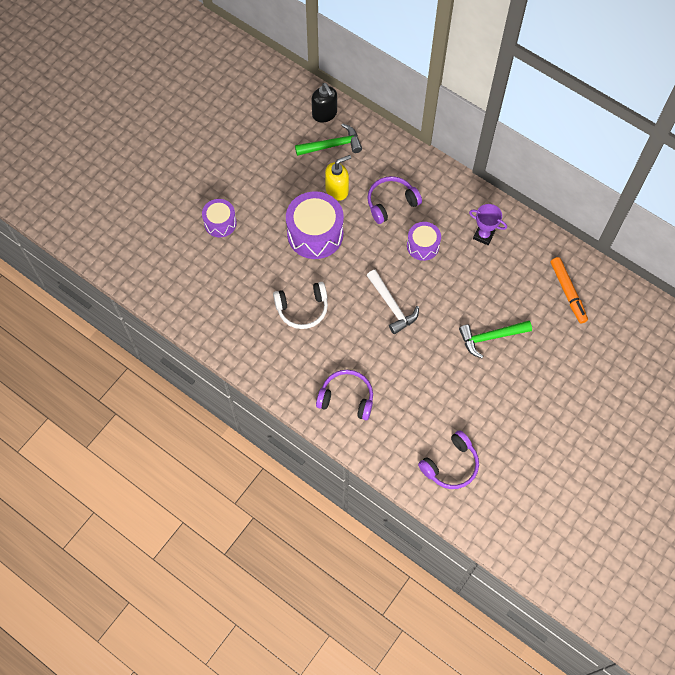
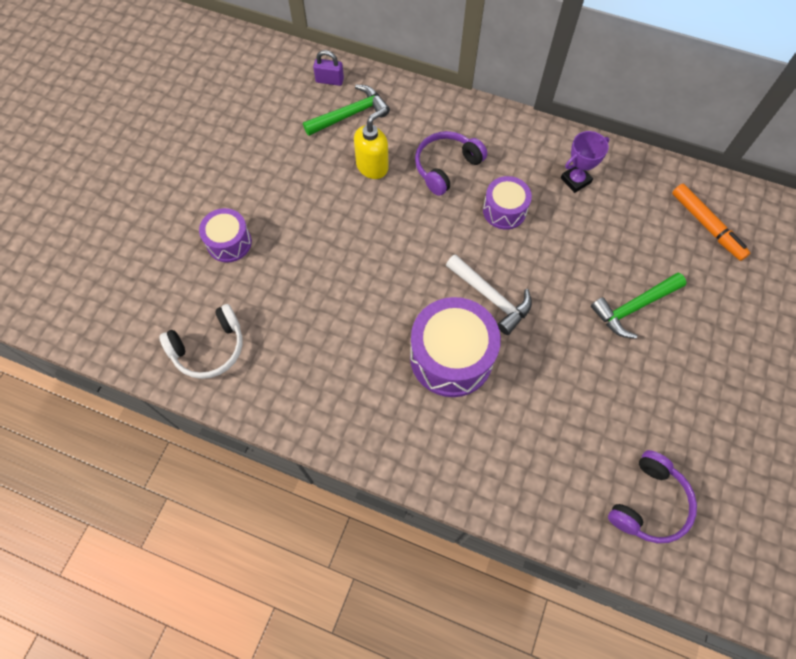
camera: 15 degrees left, 0 degrees up
(302, 309) = (372, 331): white headphones -> white headphones (209, 348)
(315, 234) = (360, 227): purple drum -> purple drum (451, 357)
(324, 114) = (329, 80): black soap dispenser -> purple padlock
(346, 398) = (471, 442): purple headphones -> none
(483, 235) = (575, 180): purple trophy -> purple trophy turned 45 degrees counterclockwise

